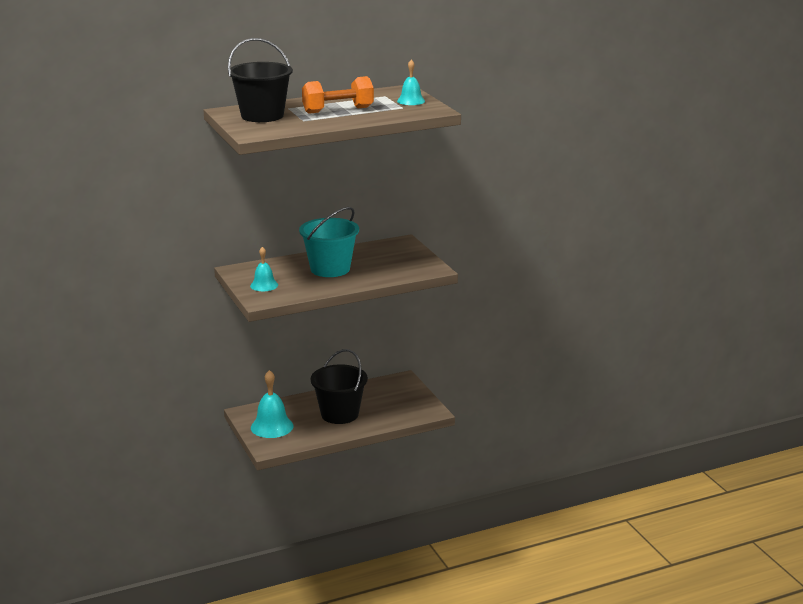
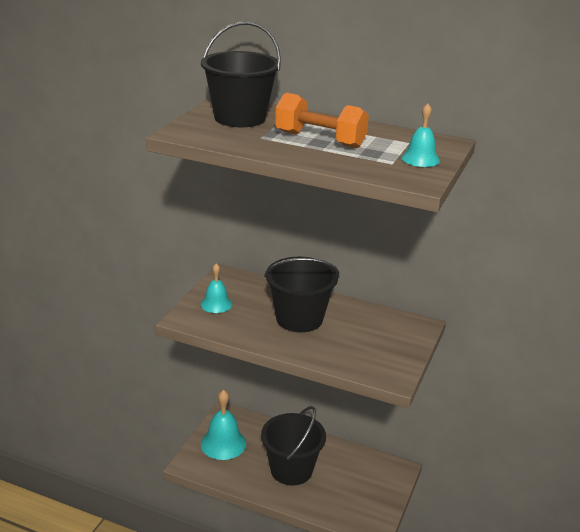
camera: 45 degrees right, 5 degrees up
(330, 269) = (299, 319): turquoise bucket -> black bucket

